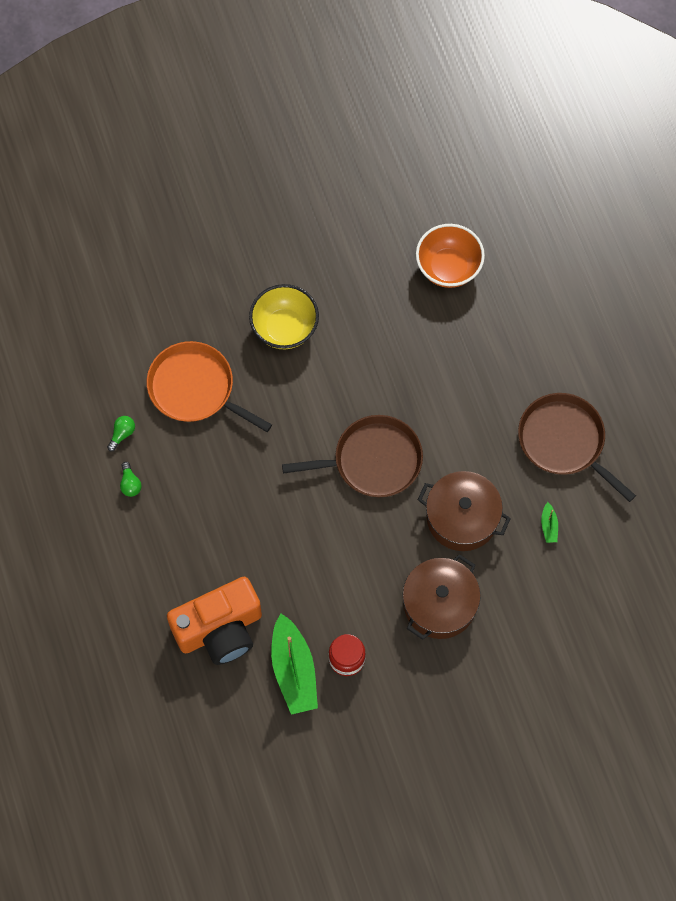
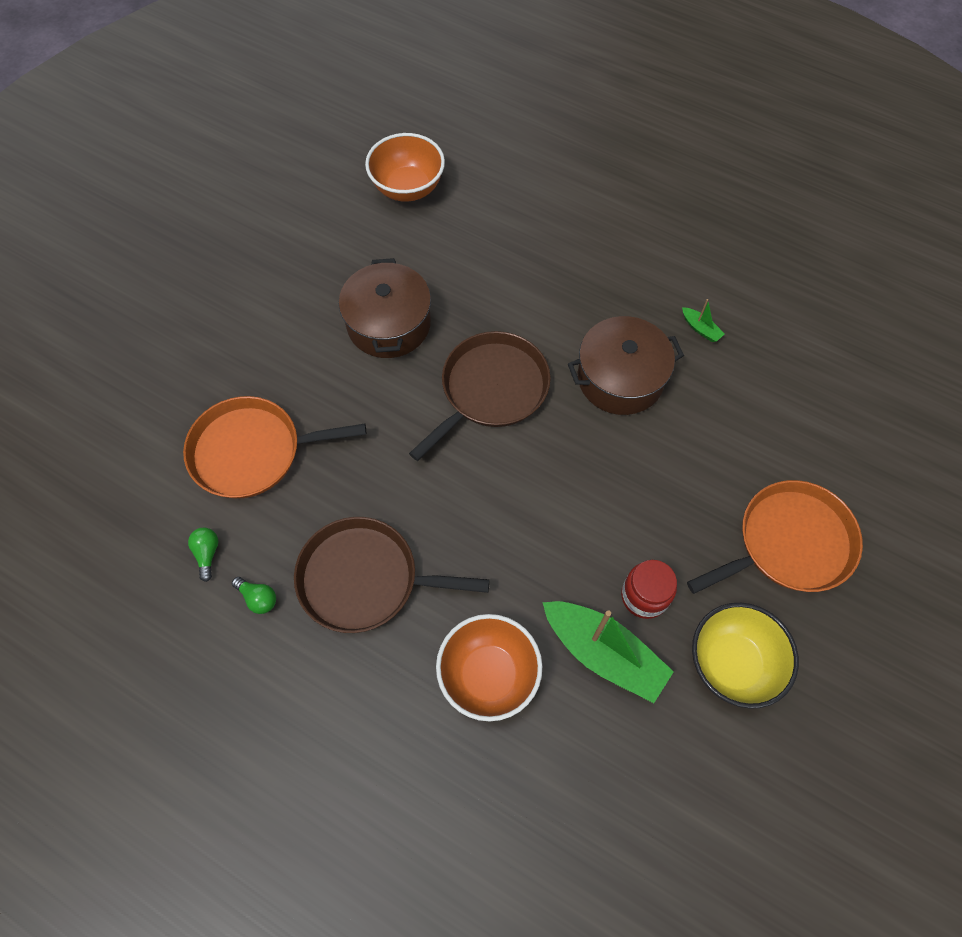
camera: 40 degrees left, 5 degrees down
(220, 629) = (488, 675): orange camera -> orange bowl
(284, 328) = (298, 335): yellow bowl -> yellow bowl (732, 663)
(439, 604) = (677, 470): brown pot -> brown pot (389, 324)
(463, 700) = (789, 543): none -> orange pan
(564, 441) = (642, 253): brown pan -> brown pan (365, 579)

